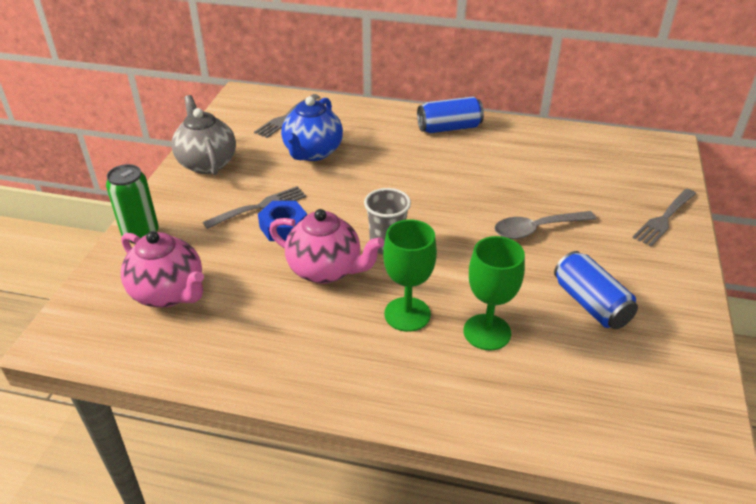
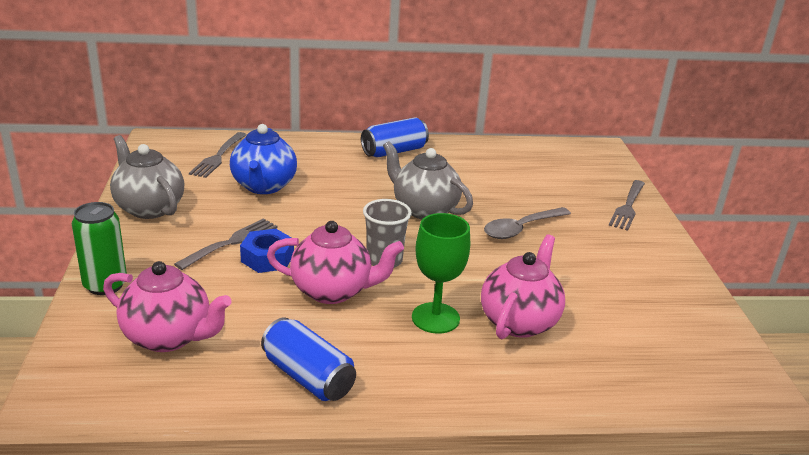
camera: 20 degrees left, 10 degrees down
(449, 195) = (424, 209): none -> grey teapot
(487, 332) = (519, 321): green goblet -> pink teapot
(591, 304) = (600, 284): blue can -> blue can (308, 377)

